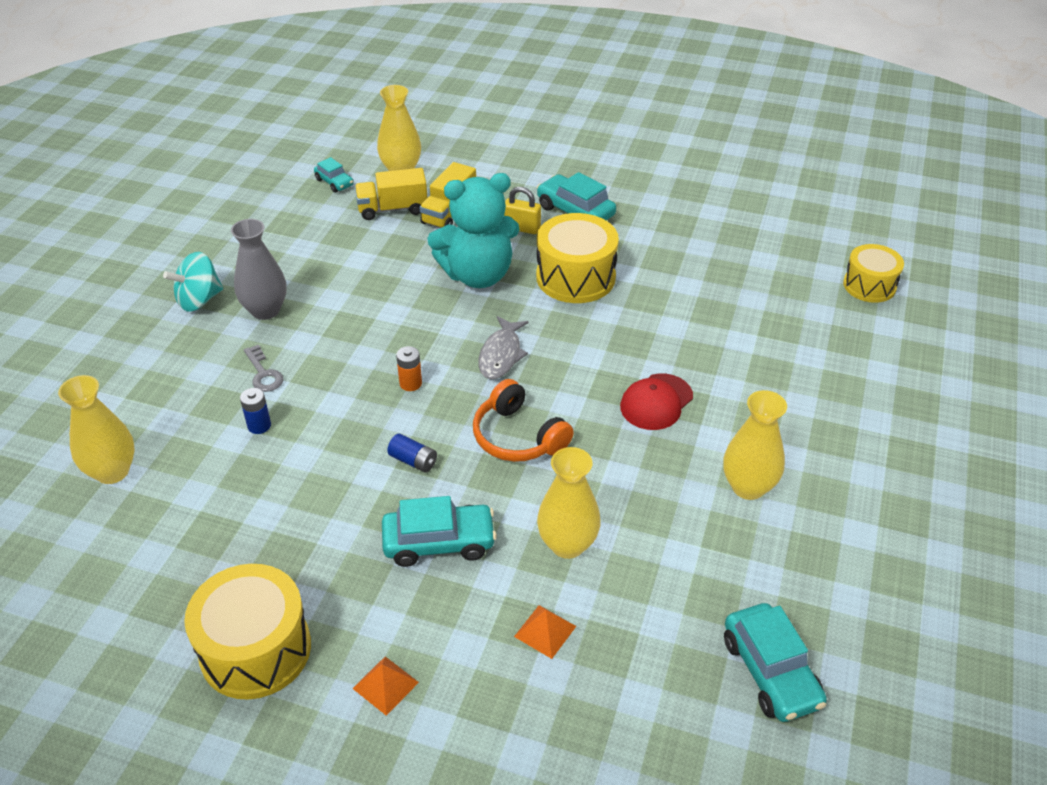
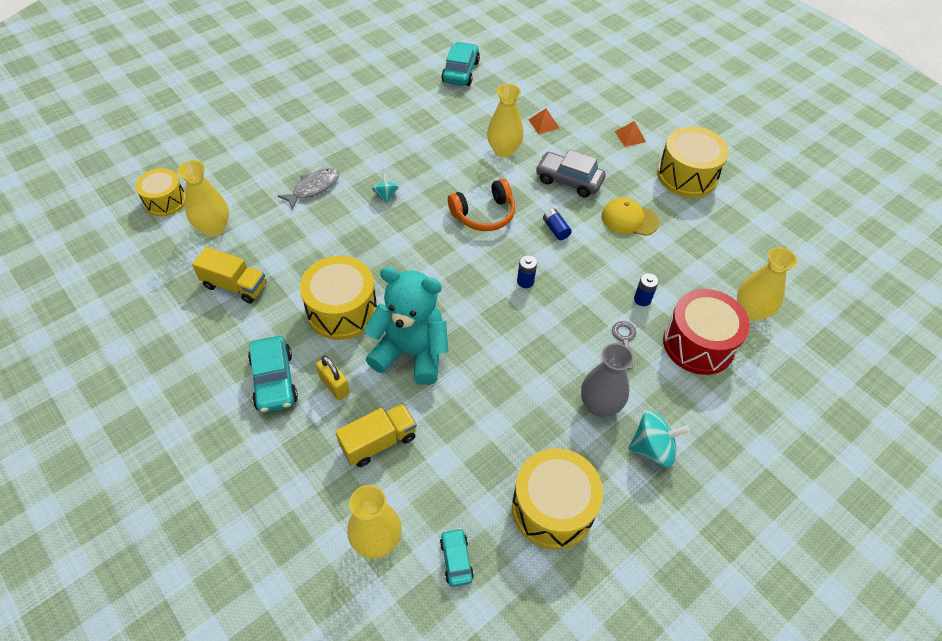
camera: 150 degrees left, 10 degrees up
(174, 407) = (698, 344): none -> red drum
(274, 232) = (552, 508): none -> yellow drum
(319, 524) = (629, 219): none -> yellow cap
(392, 209) = (425, 478): yellow truck -> yellow truck (235, 286)
(410, 383) = (525, 281): orange battery -> blue battery
(439, 542) = (569, 180): turquoise car -> grey car
(501, 355) = (450, 273): grey fish -> grey fish (313, 188)
(518, 436) = (484, 214): orange headphones -> orange headphones turned 75 degrees clockwise
(656, 402) = (386, 195): red cap -> turquoise spinning top
(748, 487) = (388, 133): yellow vase -> yellow vase (214, 228)

